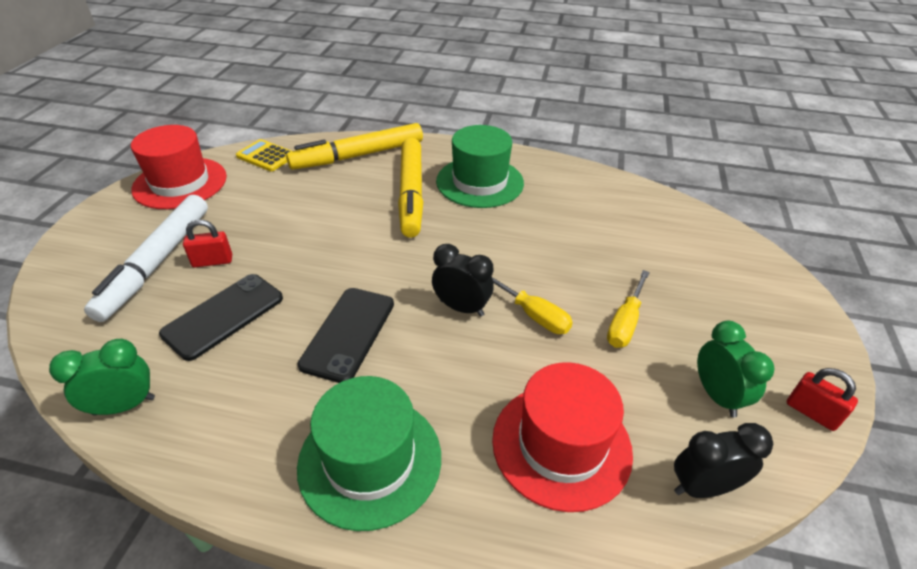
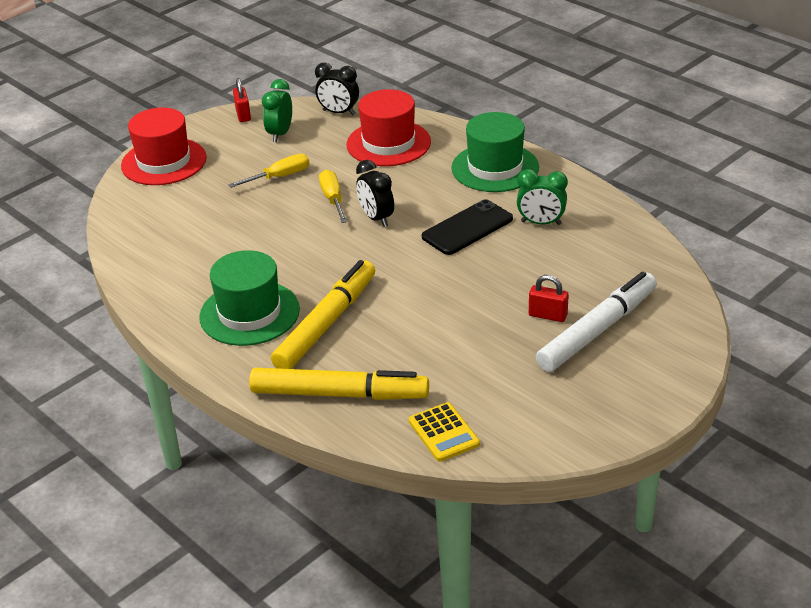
camera: 145 degrees left, 5 degrees down
(124, 406) = (632, 234): green clock -> green clock (541, 223)
(180, 183) = (557, 424): red hat -> red hat (164, 162)
(223, 316) = (552, 268): black phone -> none

